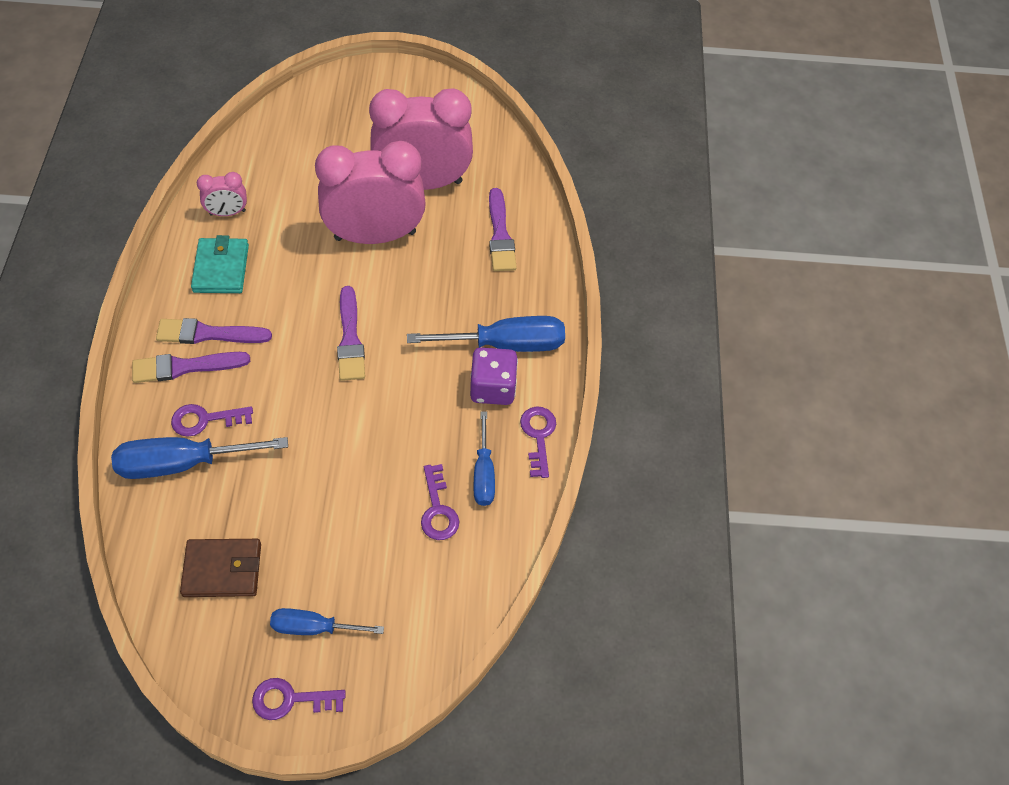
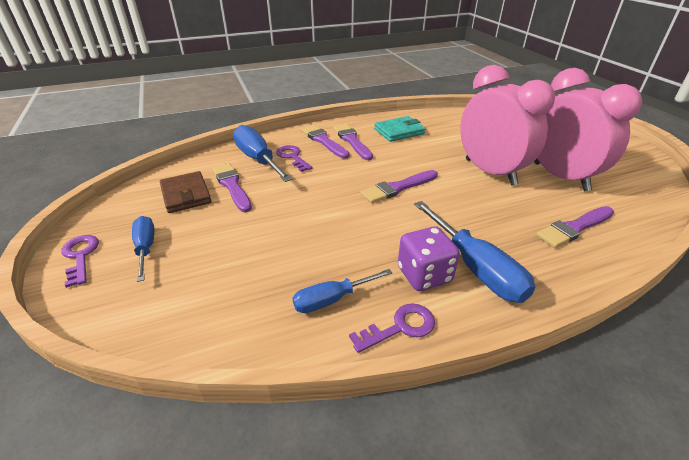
camera: 70 degrees right, 20 degrees down
(227, 213) = (437, 122): pink clock -> none
(234, 511) = (232, 186): none -> purple brush
(438, 509) = (278, 281): purple key -> none

